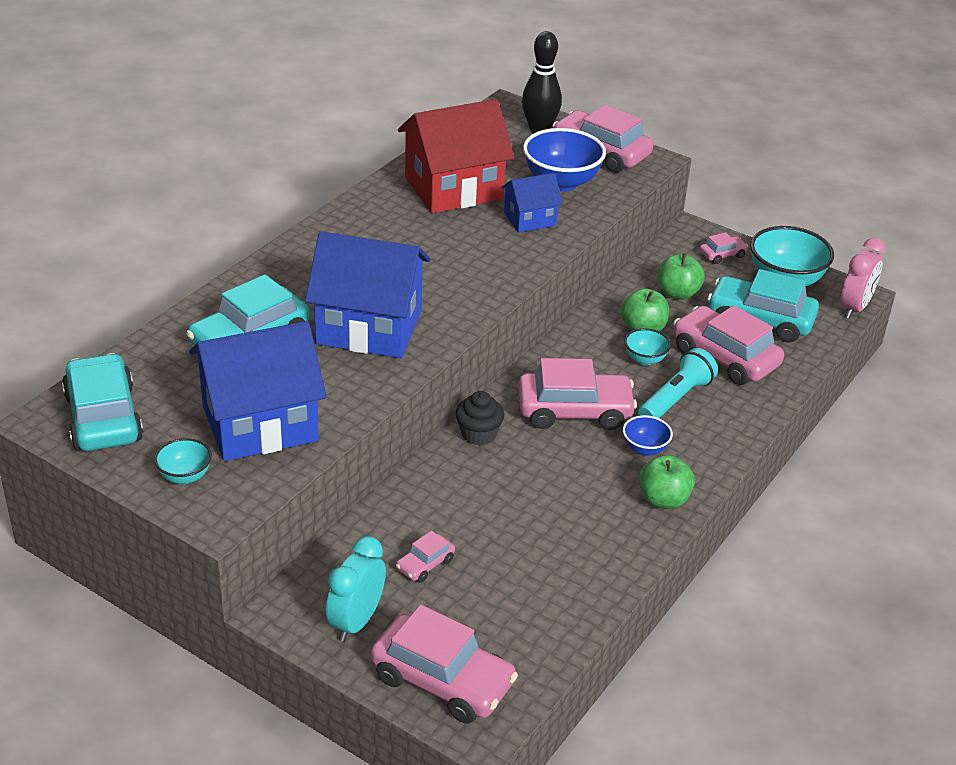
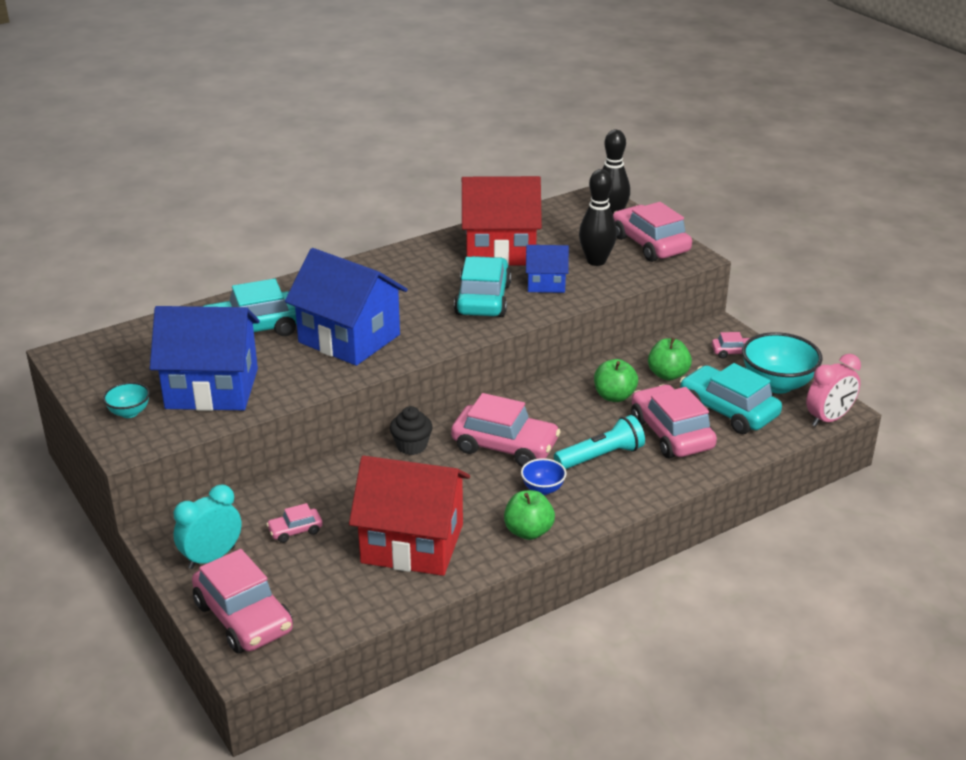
camera: 25 degrees right, 5 degrees down
(103, 417) = (105, 360): turquoise car -> turquoise car (483, 299)
(558, 545) = (412, 543): none -> red house
(561, 182) = (596, 261): blue bowl -> black bowling pin
(645, 359) = (597, 420): turquoise bowl -> none

